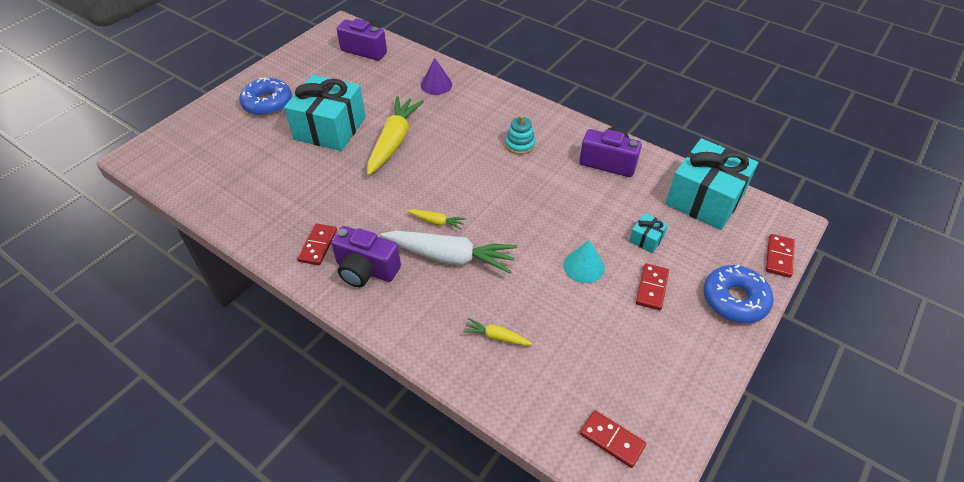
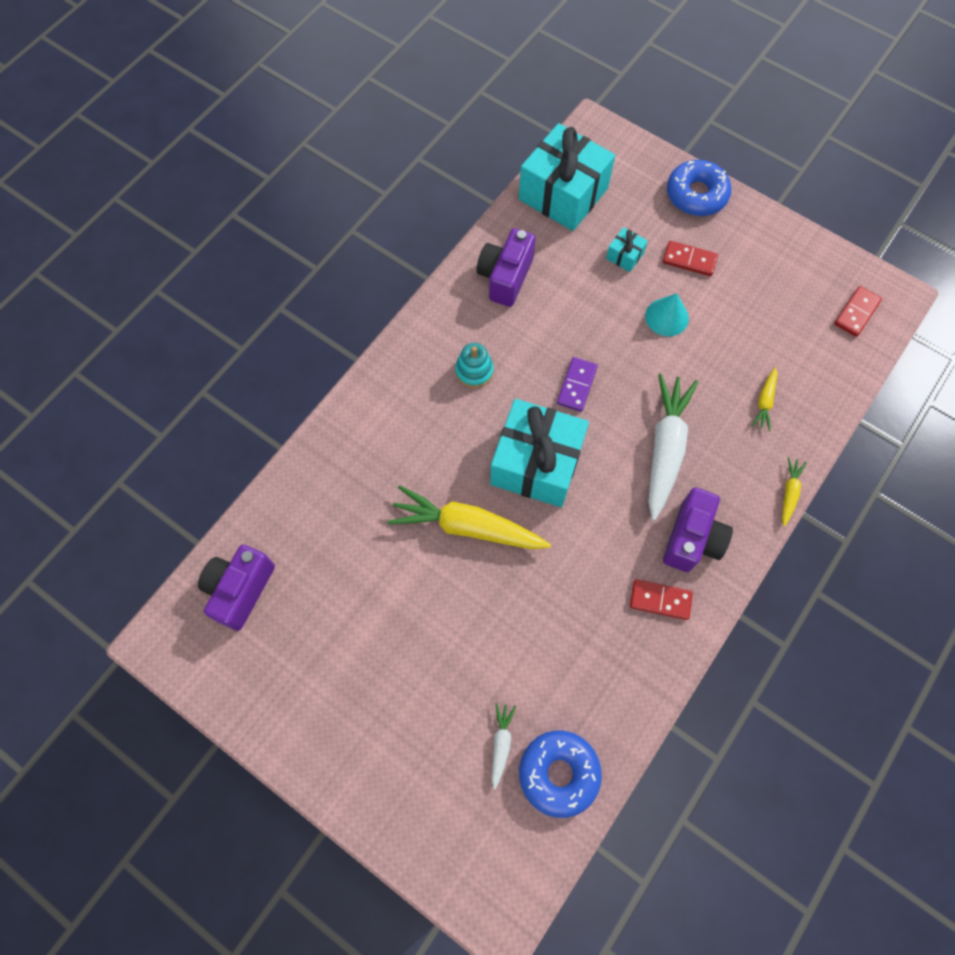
camera: 90 degrees left, 20 degrees up
(238, 157) = (501, 744): none -> white carrot
(267, 103) = (375, 727): blue donut -> blue donut (558, 773)
(330, 128) = (437, 619): turquoise gift -> turquoise gift (536, 463)
(436, 85) = (341, 477): purple cone -> none
(436, 222) = (612, 465): yellow carrot -> yellow carrot (789, 493)
(509, 202) = (576, 385): none -> purple domino
(779, 257) = (640, 148): red domino -> none

